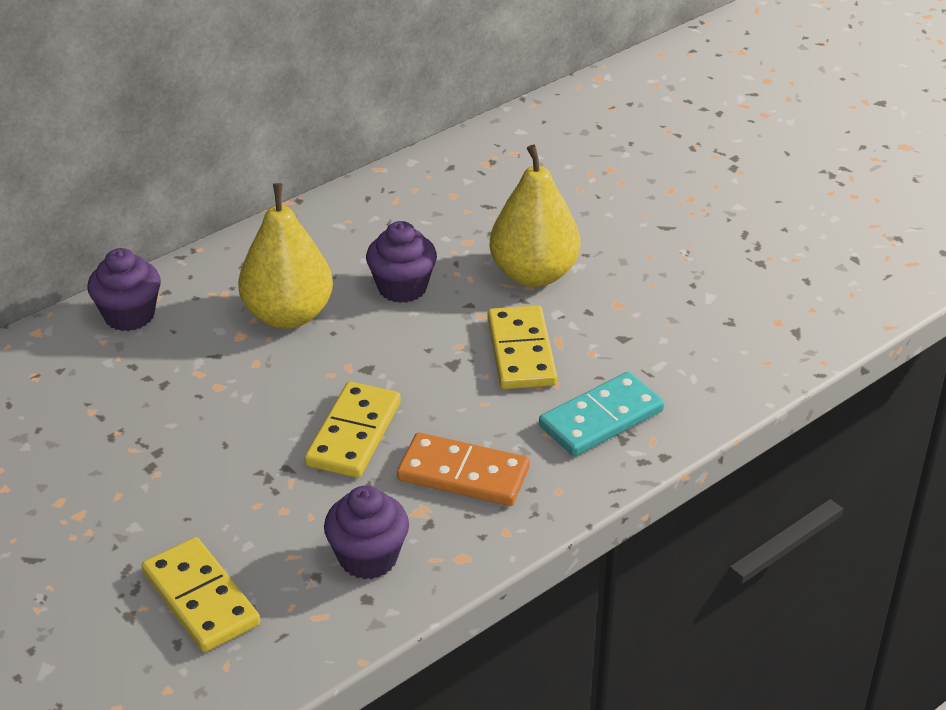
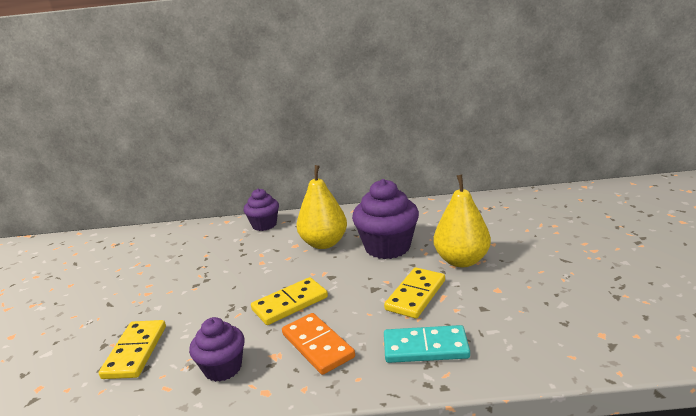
camera: 40 degrees right, 15 degrees down
(402, 287) = (387, 247): purple cupcake -> purple cupcake, size x1.63

